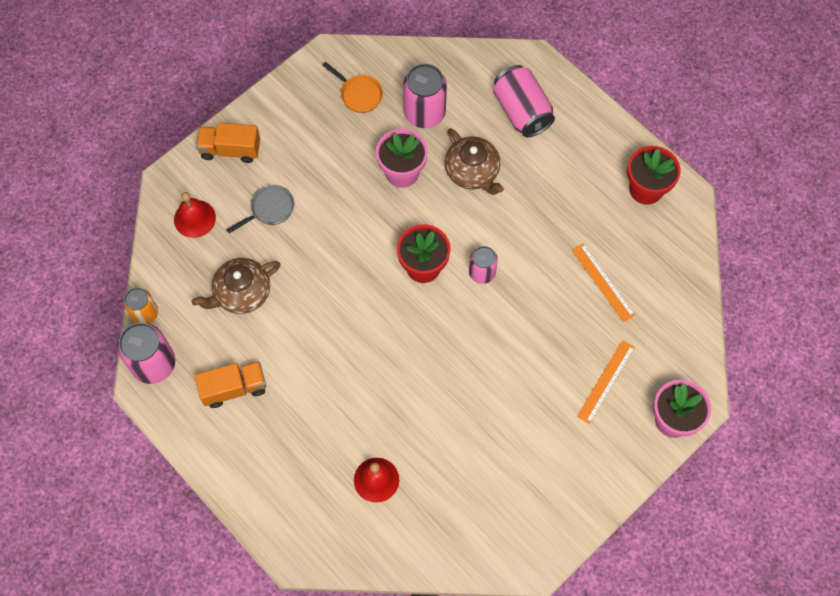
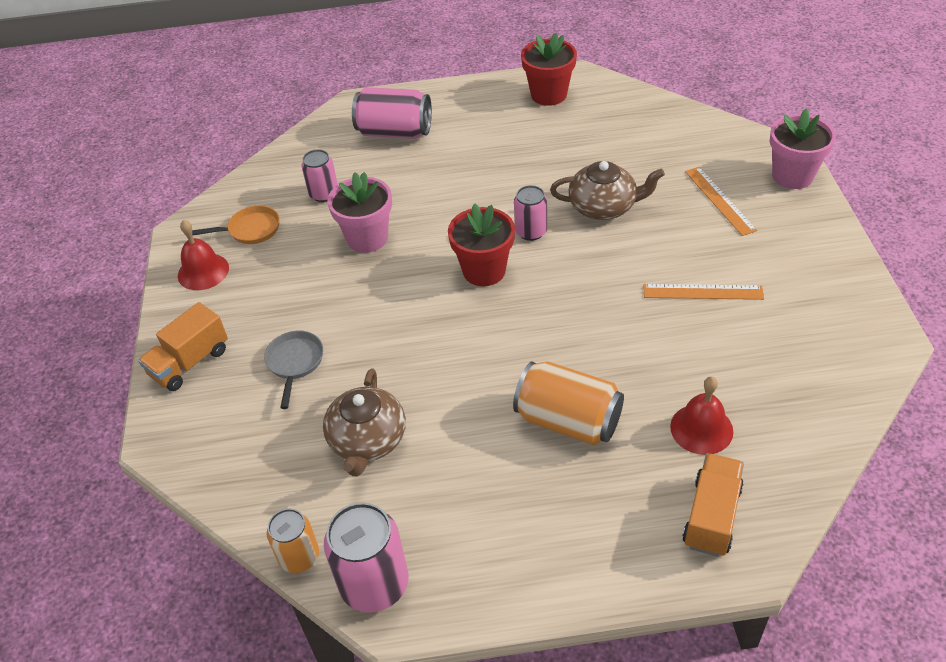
camera: 50 degrees left, 20 degrees down
(194, 218) = (232, 438): red bell -> red bell (203, 271)
(234, 388) = (480, 511): orange truck -> orange truck (711, 516)
(330, 397) = (568, 421): none -> orange can
(424, 113) = (324, 194): pink can -> pink can, size x0.61
(472, 172) = (419, 190): brown teapot -> brown teapot (603, 207)
(603, 282) = (615, 158): orange ruler -> orange ruler (702, 292)

